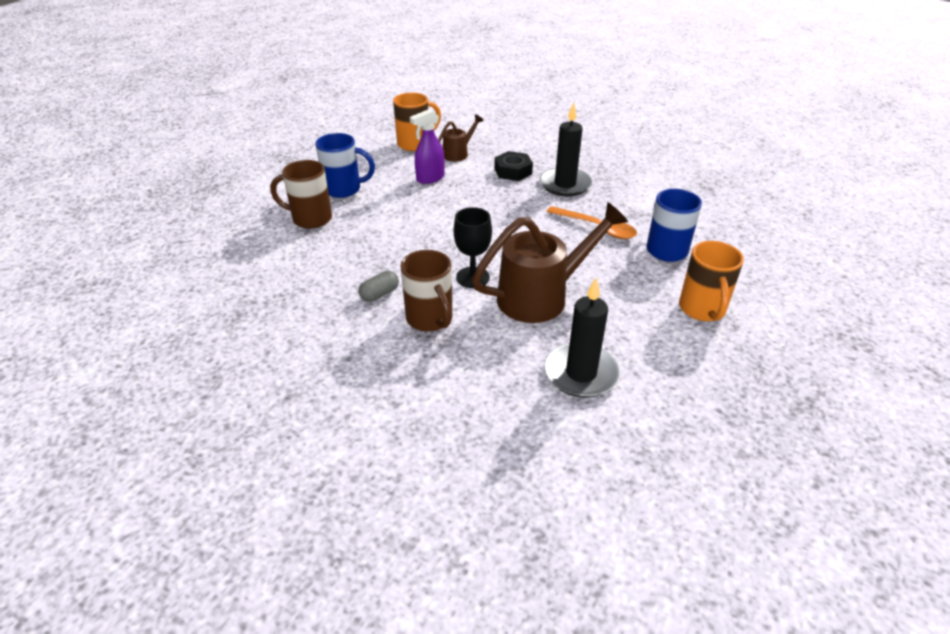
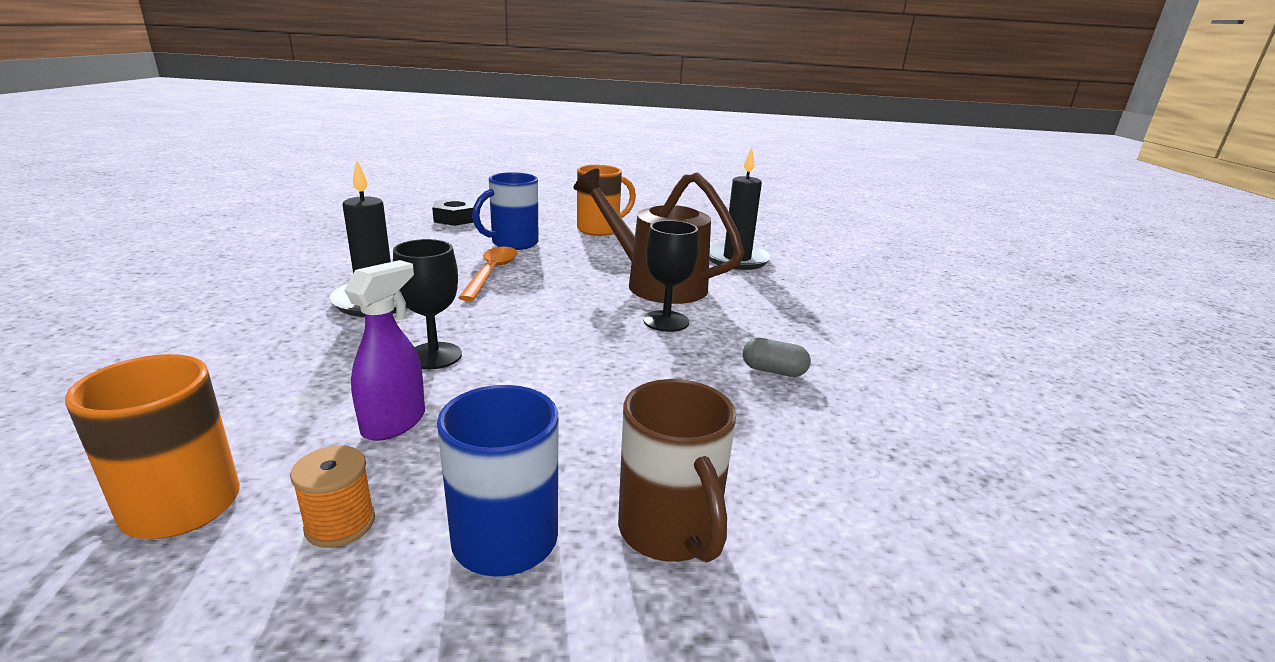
camera: 120 degrees left, 15 degrees down
(379, 165) = (340, 524): none -> orange spool
(430, 178) = (395, 423): purple spray bottle -> purple spray bottle turned 90 degrees counterclockwise
(430, 319) = (767, 329): brown mug -> none
(458, 153) = (253, 418): brown watering can -> none
(483, 193) = (434, 356): none -> black goblet
(513, 171) = (337, 345): black nut -> black nut (455, 218)

